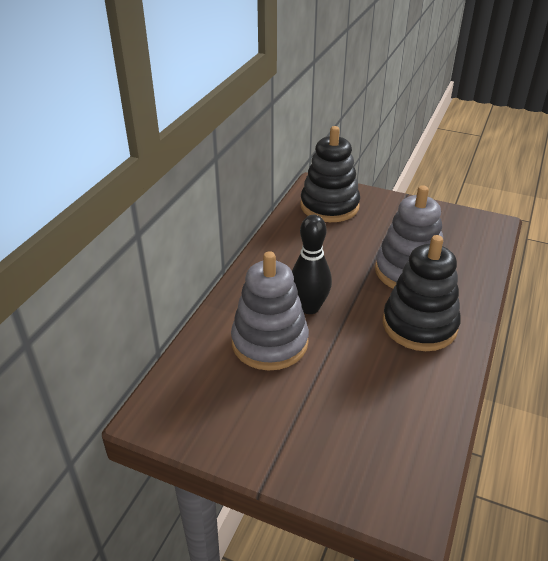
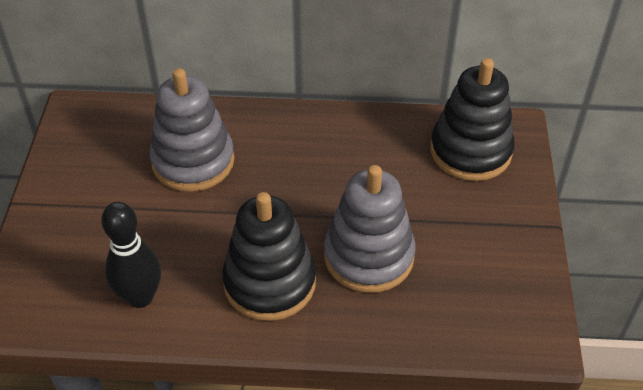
camera: 70 degrees right, 10 degrees up
(309, 307) = (260, 178): black bowling pin -> black bowling pin (140, 297)

